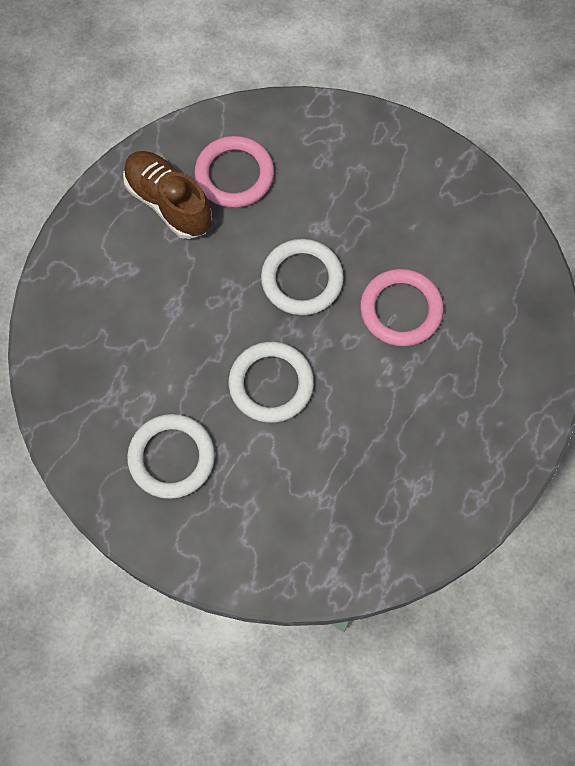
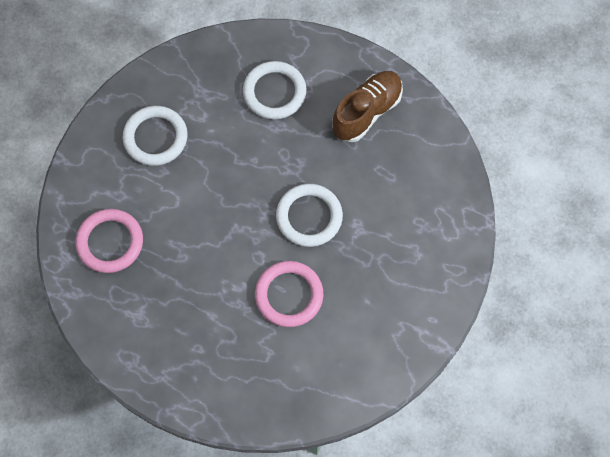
camera: 85 degrees right, 0 degrees up
(234, 175) = (398, 158): pink ring -> pink ring (110, 242)
(271, 384) = (218, 201): white ring -> white ring (274, 92)

